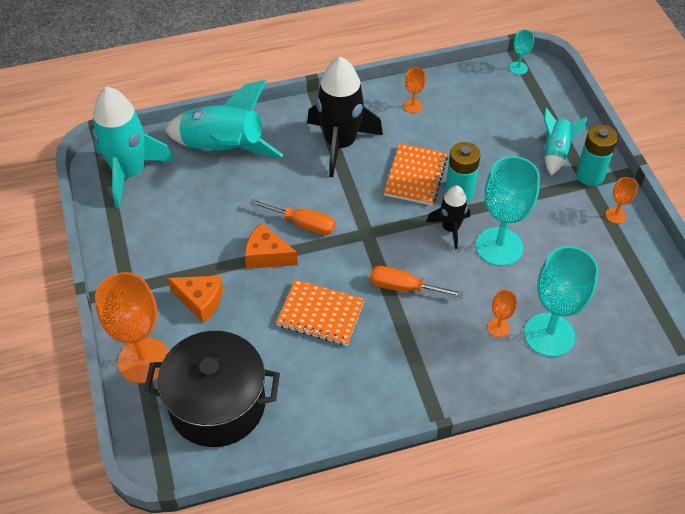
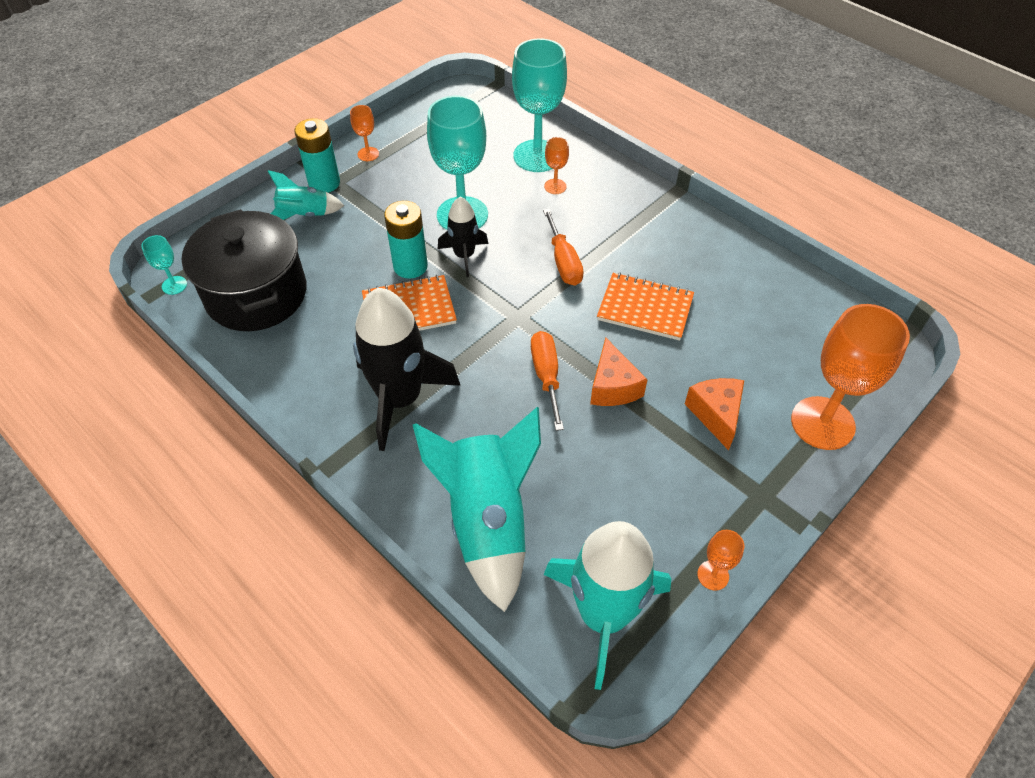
camera: 120 degrees left, 0 degrees up
(217, 404) = (805, 337): black pot -> black pot (256, 294)
(320, 314) = (645, 308): orange notebook -> orange notebook turned 60 degrees counterclockwise
(413, 106) = (293, 356): orange goblet -> orange goblet (713, 575)

